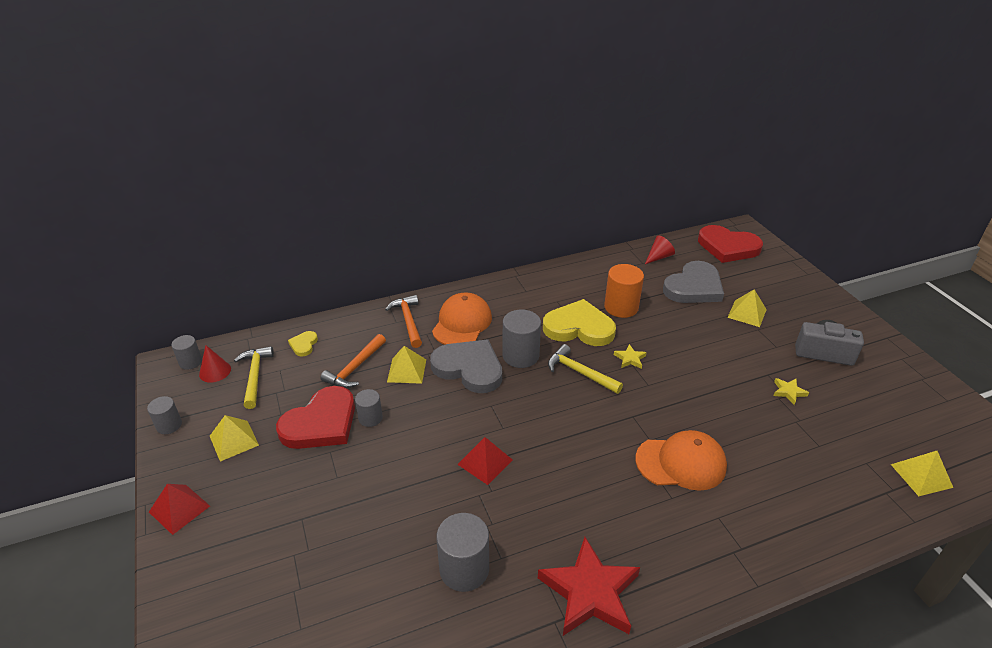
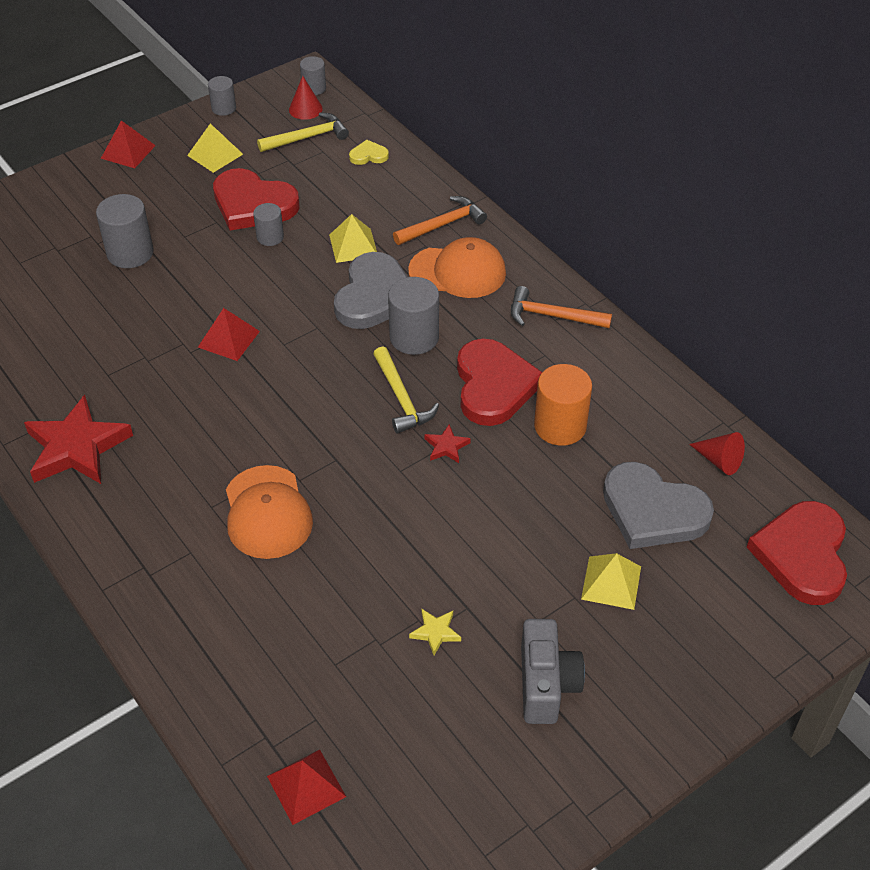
camera: 75 degrees right, 10 degrees up
(355, 368) = (343, 204): orange hammer -> orange hammer (552, 316)
(464, 569) = (91, 351): grey cylinder -> grey cylinder (130, 253)
(579, 327) = (493, 386): yellow heart -> red heart
(580, 372) = (401, 398): yellow hammer -> yellow hammer turned 135 degrees clockwise
(630, 359) = (446, 446): yellow star -> red star
(921, 475) = (306, 786): yellow pyramid -> red pyramid

